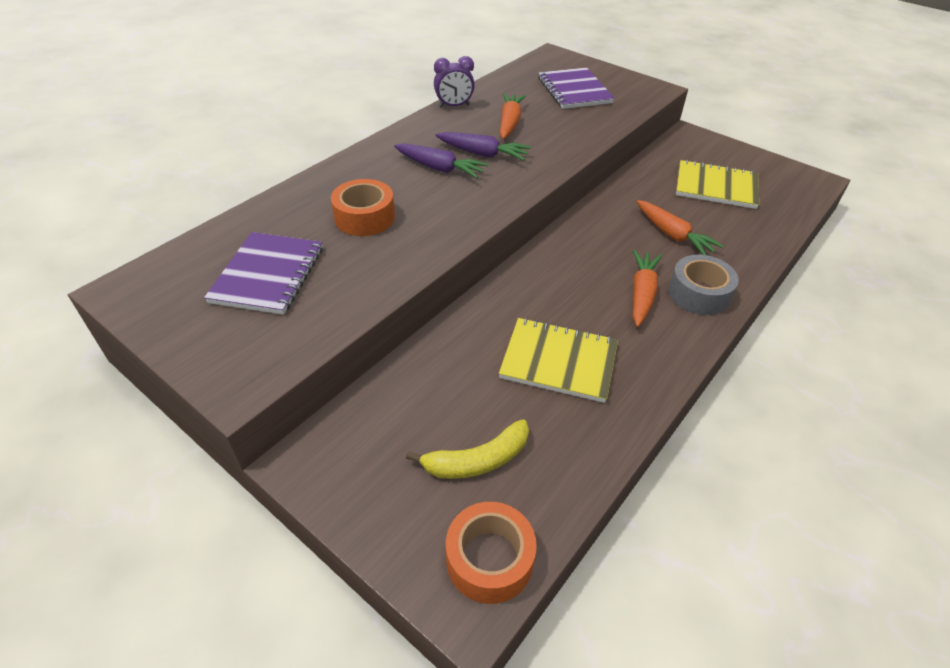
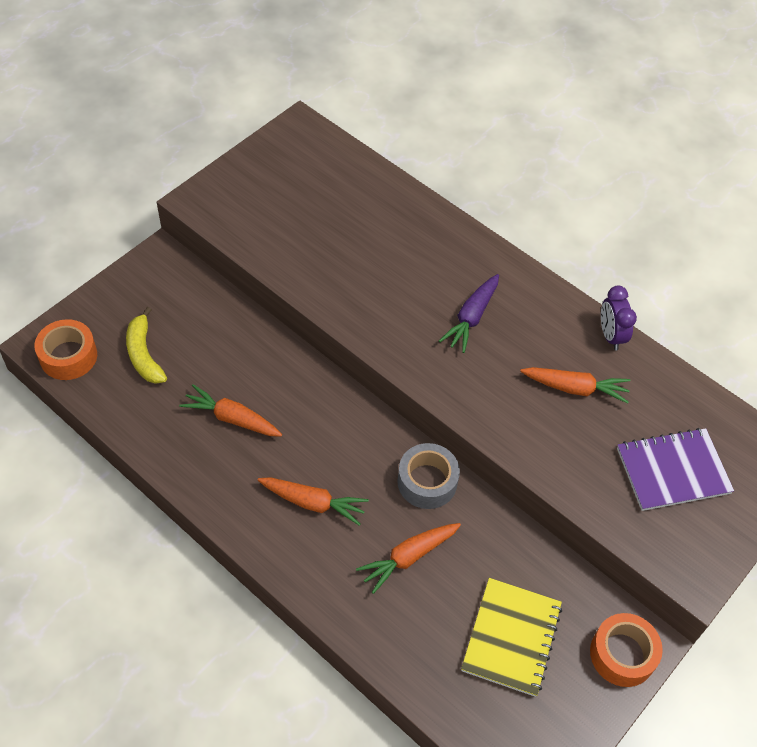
camera: 90 degrees right, 10 degrees up
(268, 275) = (310, 203): purple notebook -> none
(364, 217) = (386, 260): orange tape -> orange tape (622, 654)
(482, 154) = (502, 357): purple carrot -> none
(558, 361) = (232, 418): yellow notebook -> orange carrot
(699, 293) = (309, 557): grey tape -> grey tape (427, 482)

